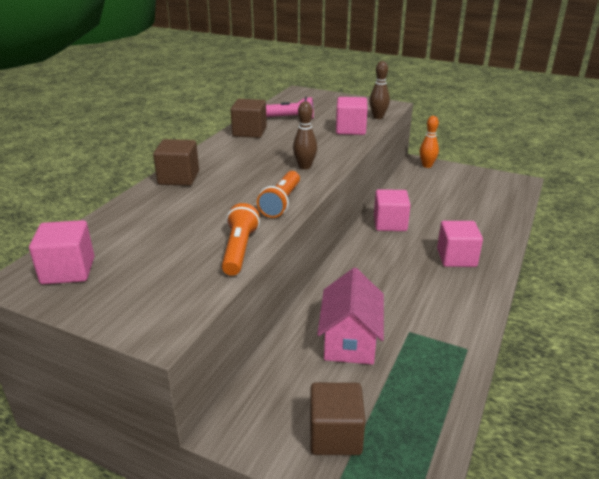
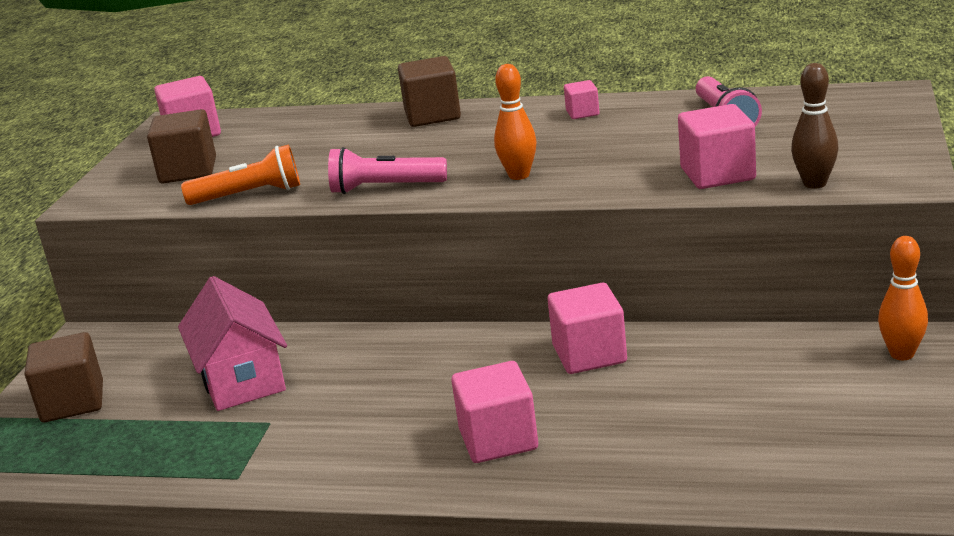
camera: 80 degrees right, 5 degrees down
(237, 142) = (582, 113): none -> pink cube
(249, 132) = (633, 109): brown cube -> brown cube (188, 171)
(281, 202) = (385, 188): orange flashlight -> pink flashlight
(305, 166) = (519, 175): brown bowling pin -> orange bowling pin
(350, 340) = (241, 379): pink house -> pink house turned 75 degrees clockwise

